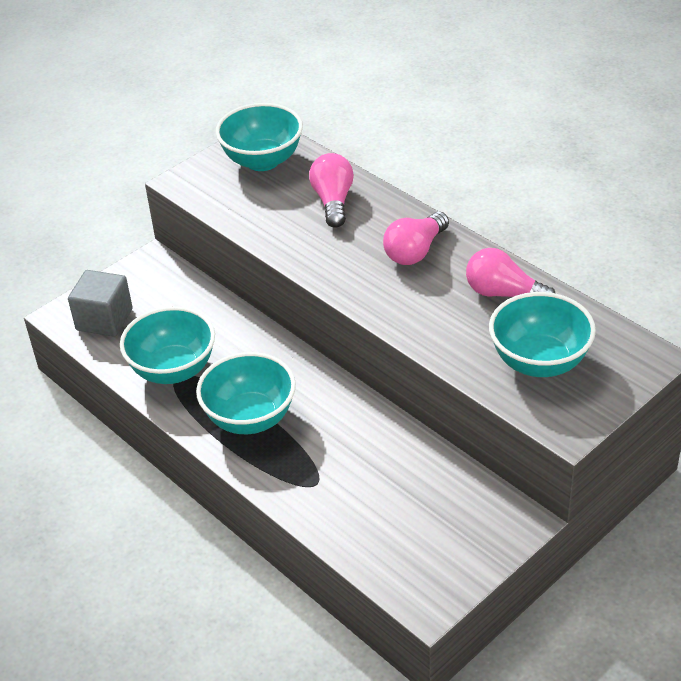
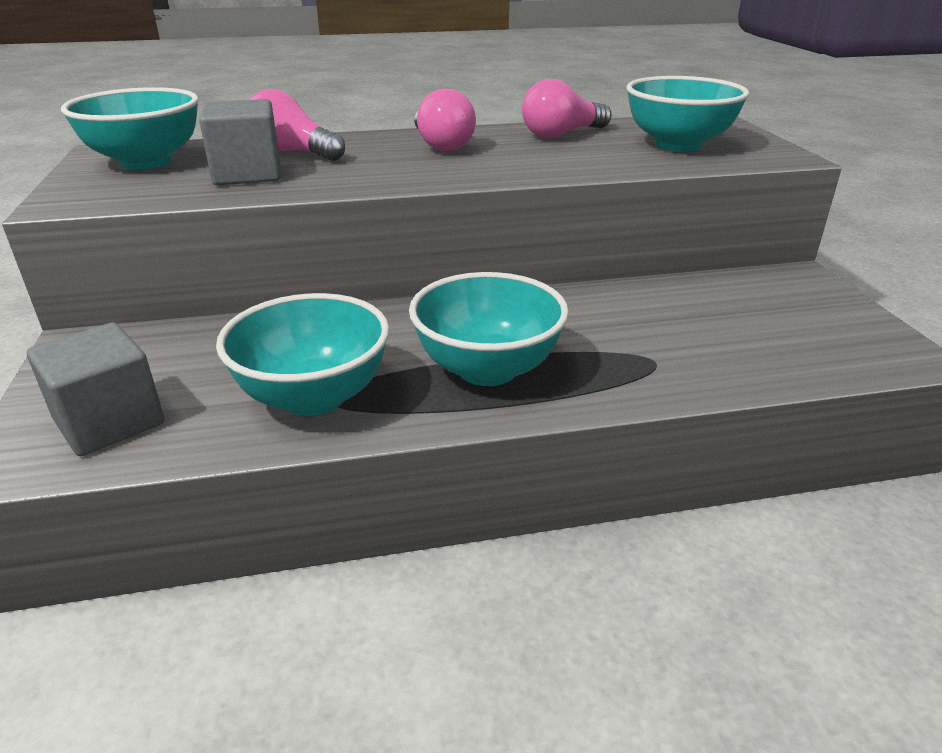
camera: 60 degrees left, 10 degrees down
(279, 210) = (247, 174): none -> grey cube

